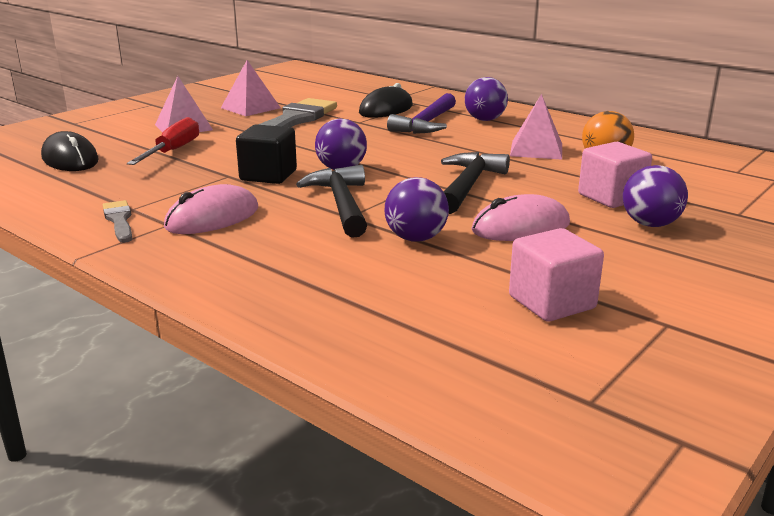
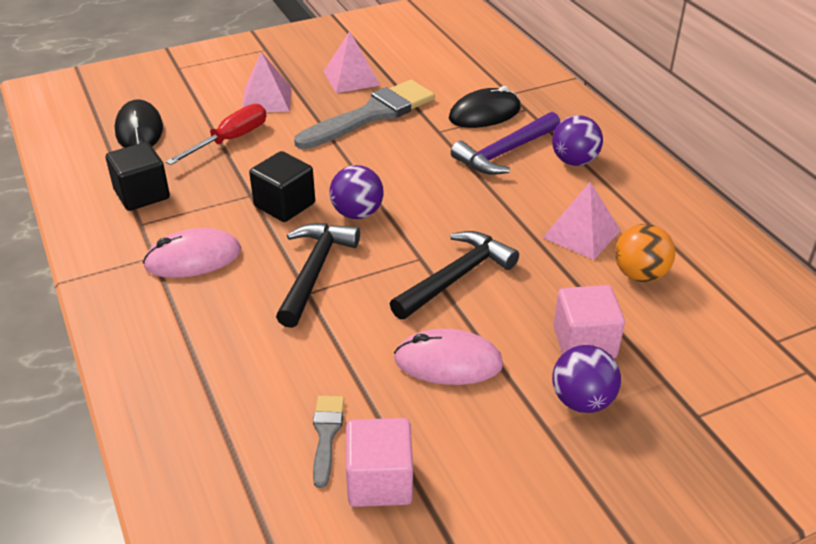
camera: 25 degrees right, 15 degrees up
(114, 192) = (142, 194): none -> black cube
(119, 220) = (120, 239): grey brush -> grey brush (326, 435)
(416, 238) = (338, 347): purple ball -> none

